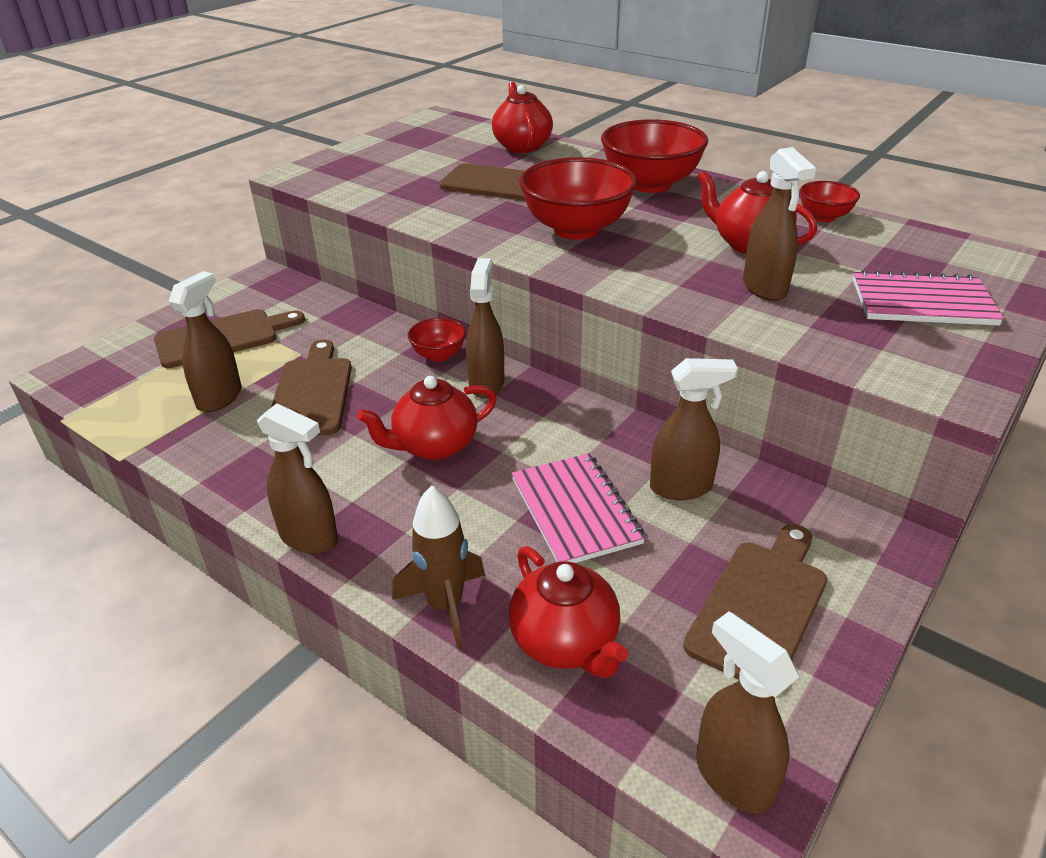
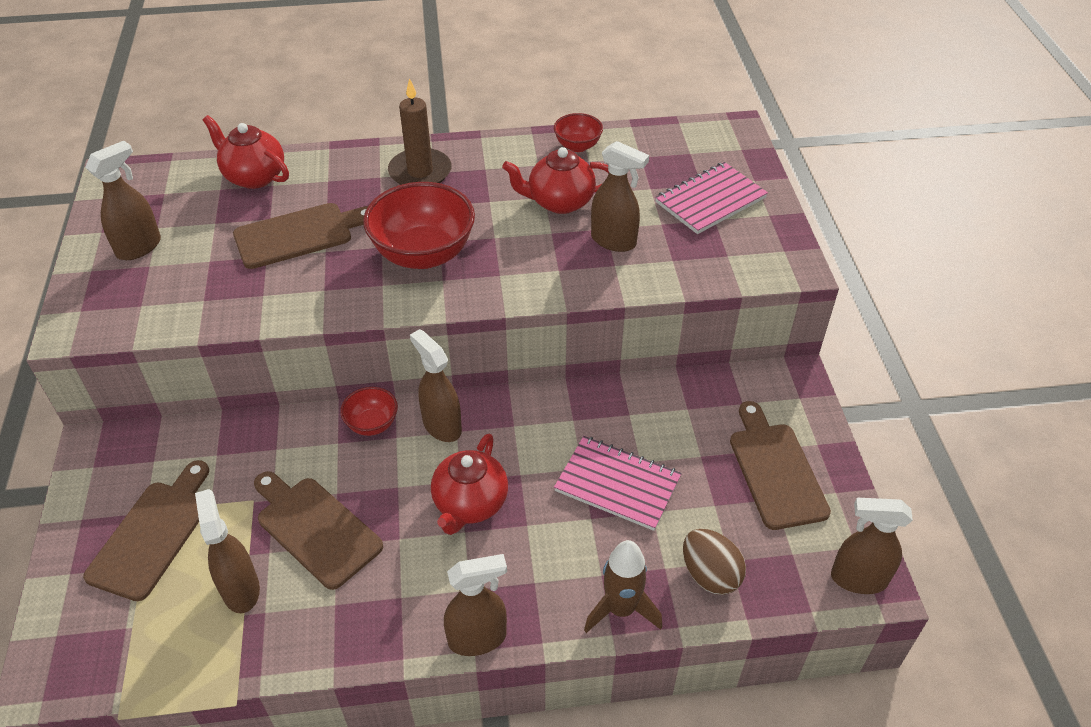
camera: 45 degrees left, 10 degrees up
(566, 642) = (710, 575): red teapot -> brown egg
(650, 184) = (420, 172): red bowl -> brown candle
(681, 487) = (657, 420): brown spray bottle -> brown spray bottle (139, 247)

